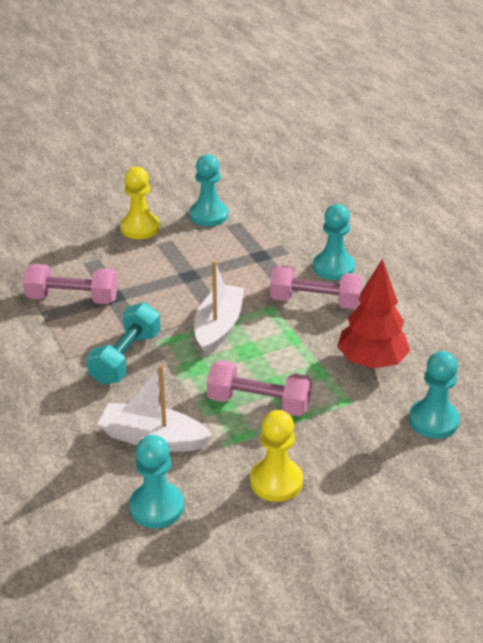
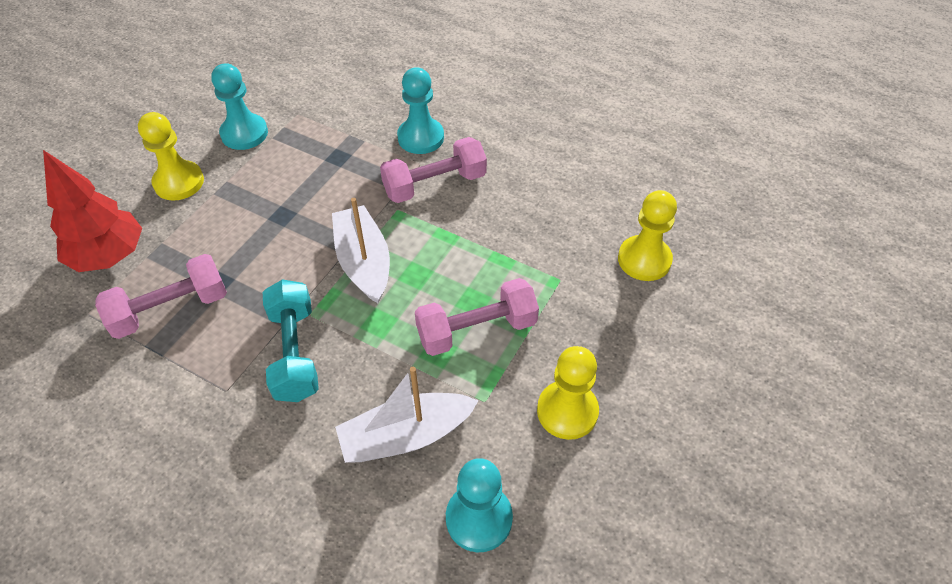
camera: 35 degrees left, 15 degrees up
(371, 362) = (541, 225): red tree -> red tree (109, 256)
(433, 421) = (644, 260): turquoise pawn -> yellow pawn

